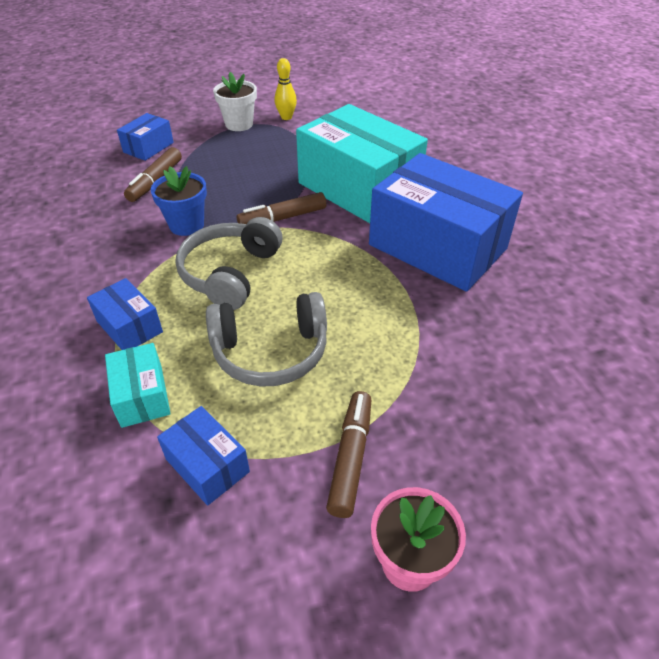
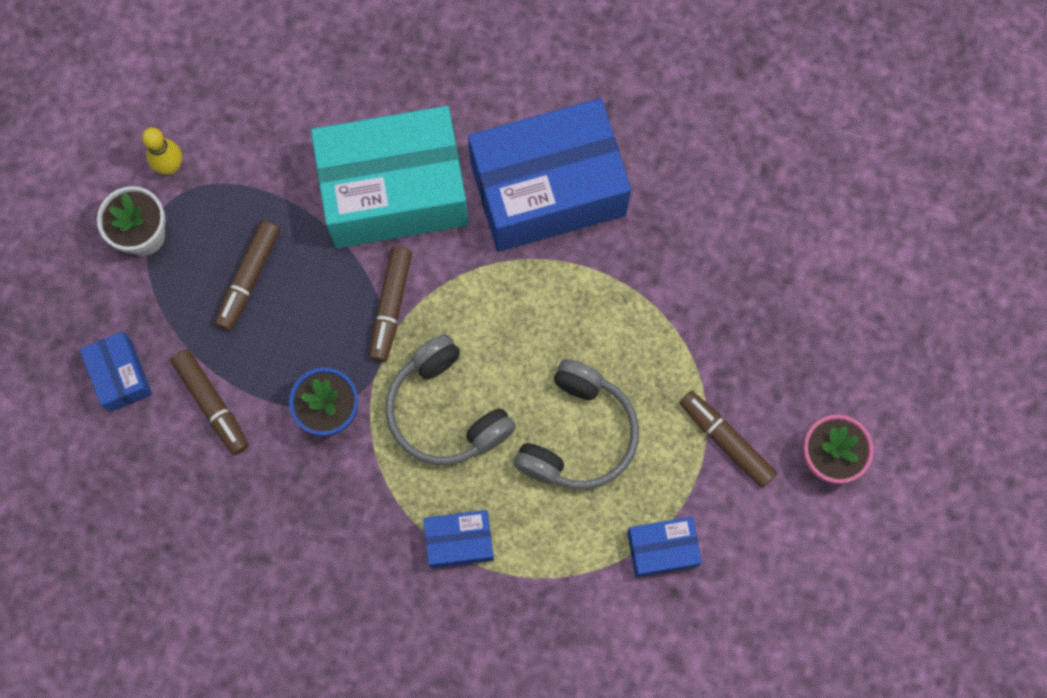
camera: 55 degrees left, 30 degrees up
(142, 396) = (556, 566): turquoise box -> none
(247, 163) = (249, 278): none -> brown marker

